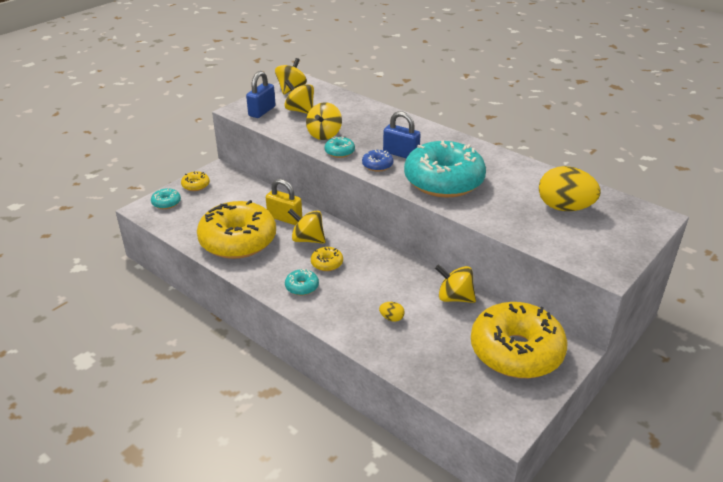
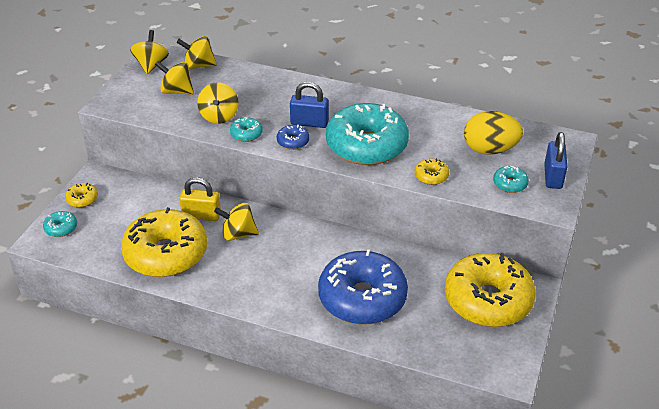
camera: 20 degrees left, 5 degrees up
(262, 111) = (135, 101): blue padlock -> blue padlock (553, 176)
(302, 287) = (259, 288): turquoise donut -> turquoise donut (510, 184)
(327, 263) = (271, 256): yellow donut -> yellow donut (431, 176)
(391, 318) = (362, 298): yellow egg -> blue donut
(454, 297) = (410, 261): yellow spinning top -> yellow spinning top (198, 66)

